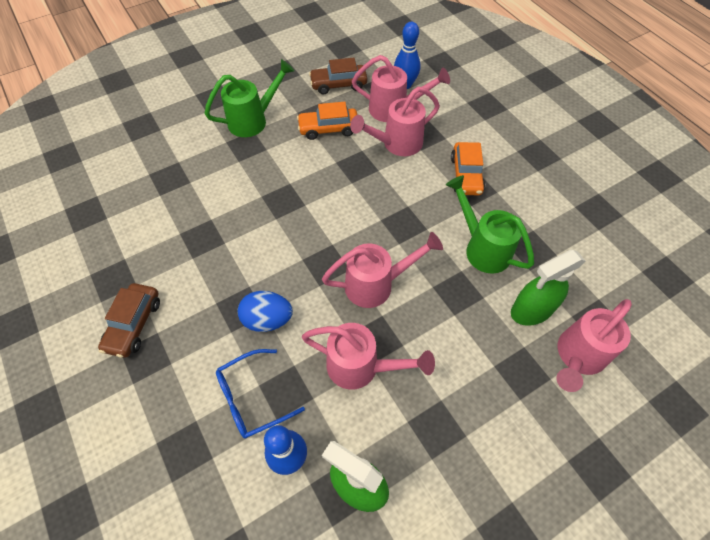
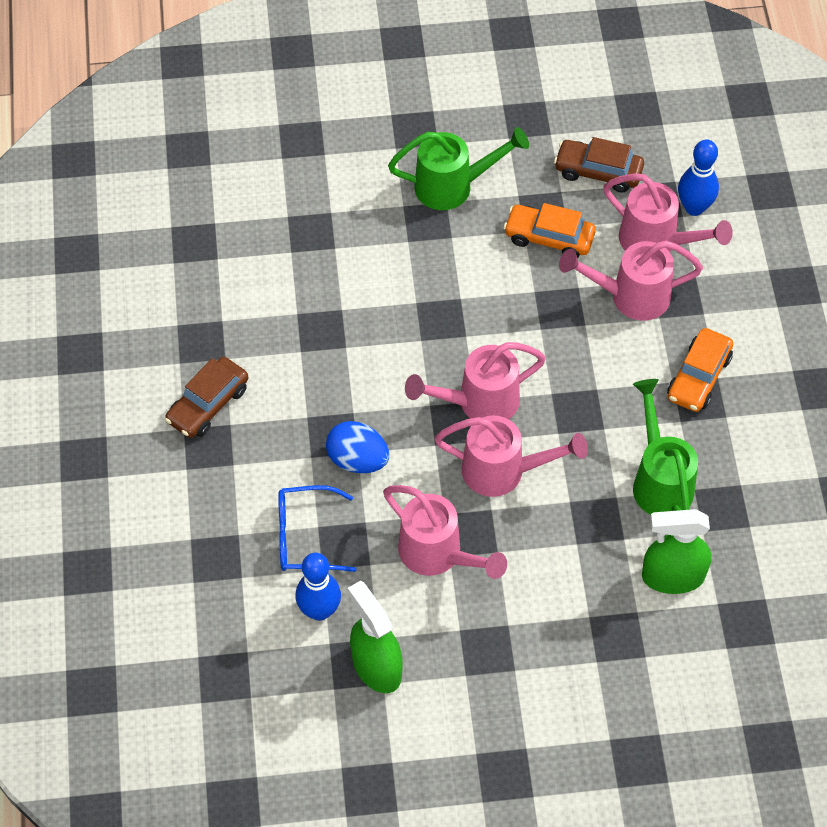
camera: 25 degrees right, 0 degrees up
(577, 357) = (692, 648): pink watering can -> pink watering can (479, 402)

